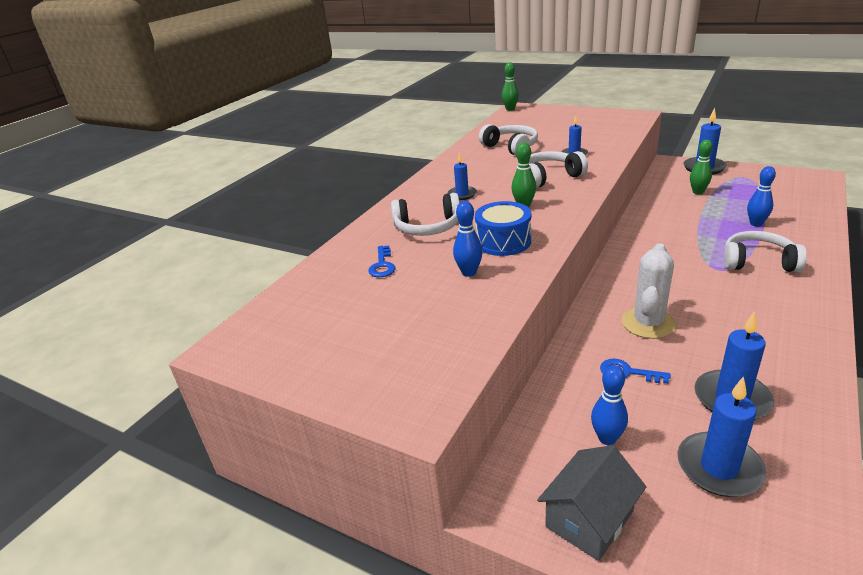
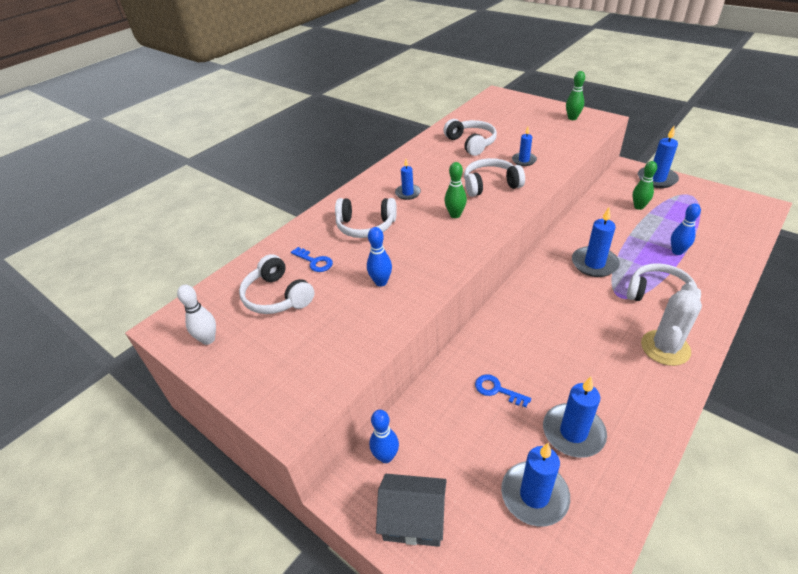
camera: 10 degrees right, 10 degrees up
(281, 354) = (208, 339): none -> white bowling pin
(351, 302) = (277, 296): none -> white headphones
(382, 265) = (314, 262): blue key -> blue key turned 60 degrees counterclockwise
(503, 241) = (422, 253): blue drum -> none
(510, 109) = (489, 95): green bowling pin -> green bowling pin (572, 118)
(589, 519) = (413, 519): grey house -> grey house turned 45 degrees clockwise
(607, 438) = (455, 450): blue bowling pin -> blue bowling pin (386, 456)
(648, 323) = (534, 343): white cactus -> white cactus (665, 348)
(677, 244) = (594, 264): none -> blue candle

